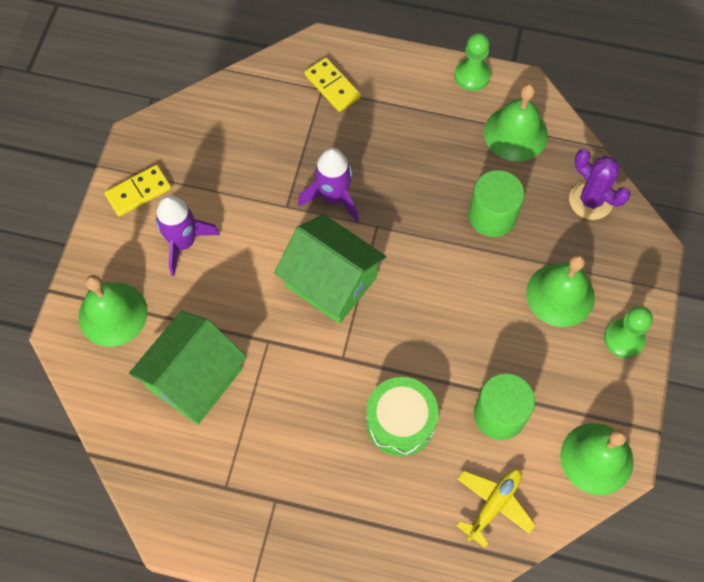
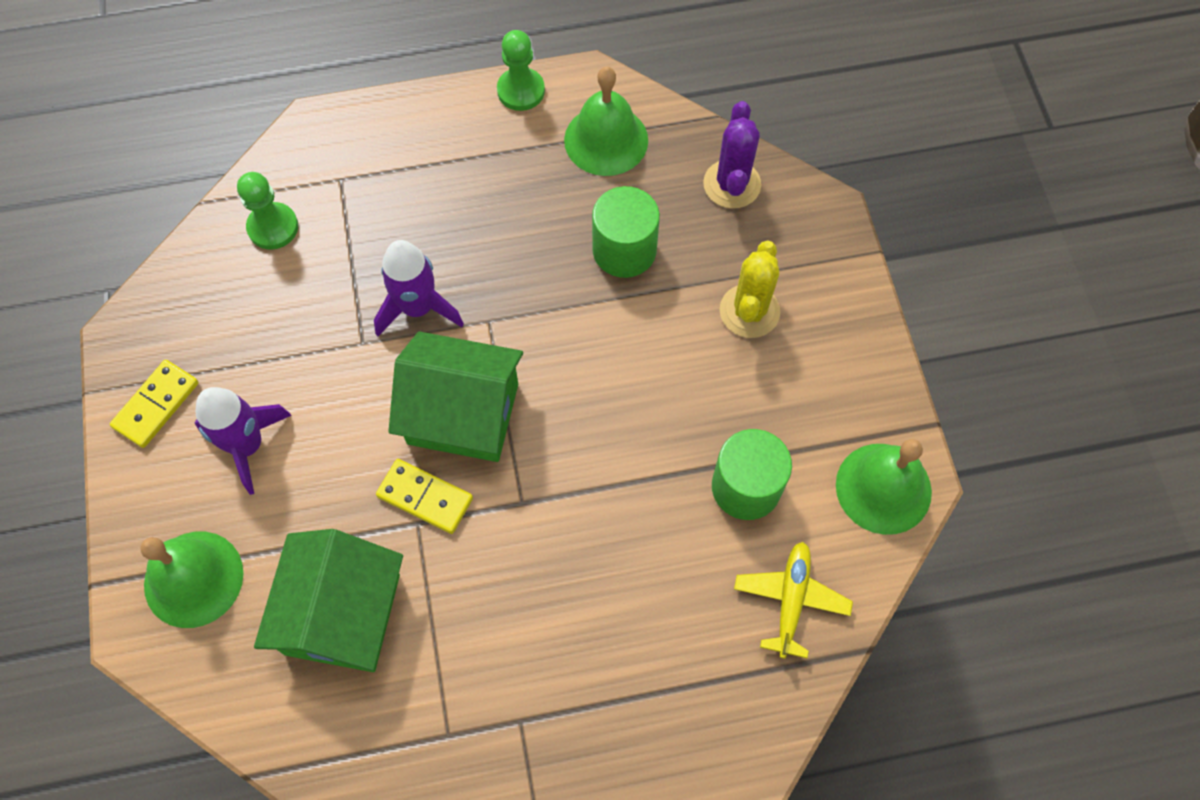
camera: 25 degrees left, 0 degrees up
(332, 86) = (352, 170): yellow domino -> yellow domino (425, 497)
(400, 422) = (631, 550): green drum -> none
(560, 295) = (749, 311): green bell -> yellow cactus
(590, 200) = (732, 184): purple cactus -> purple cactus turned 75 degrees clockwise
(624, 339) = (847, 332): green pawn -> green pawn (273, 227)

